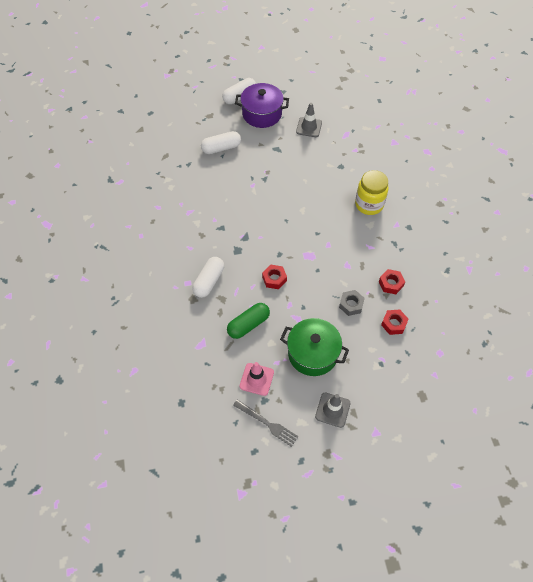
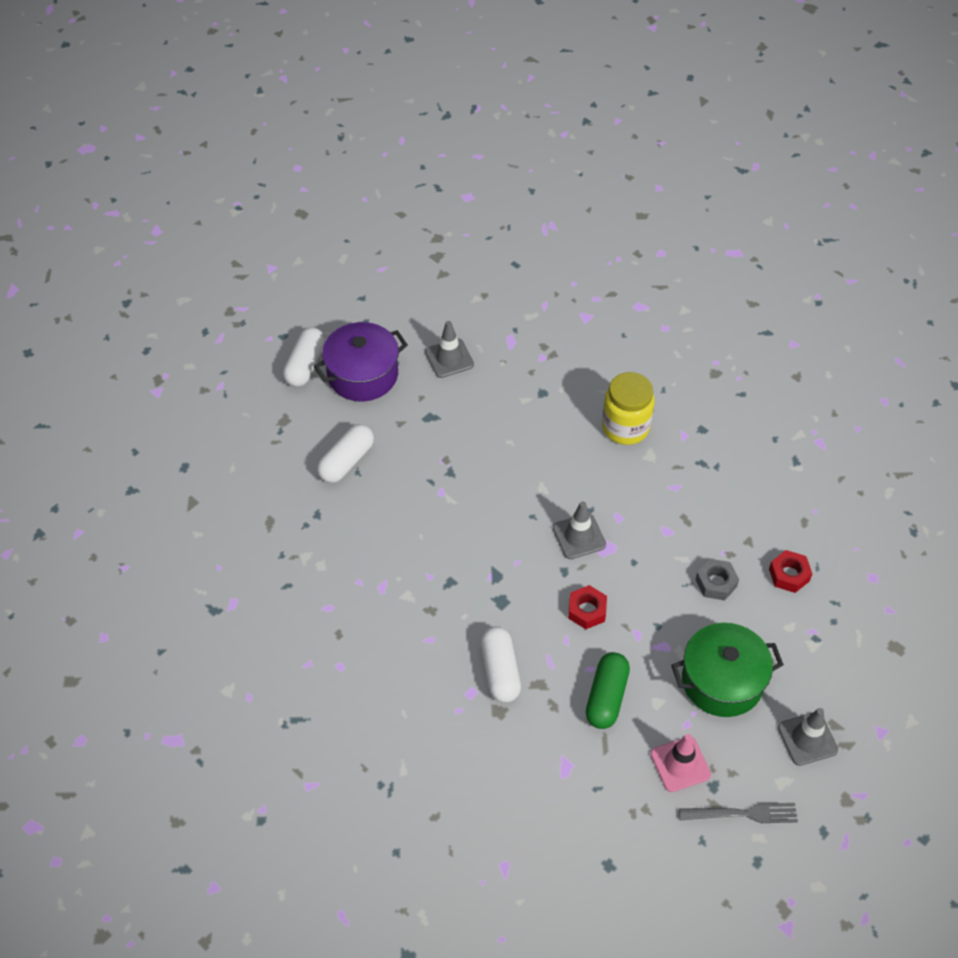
camera: 35 degrees left, 5 degrees down
(300, 242) = (579, 536): none -> grey traffic cone
(391, 284) = (742, 522): red nut -> none

